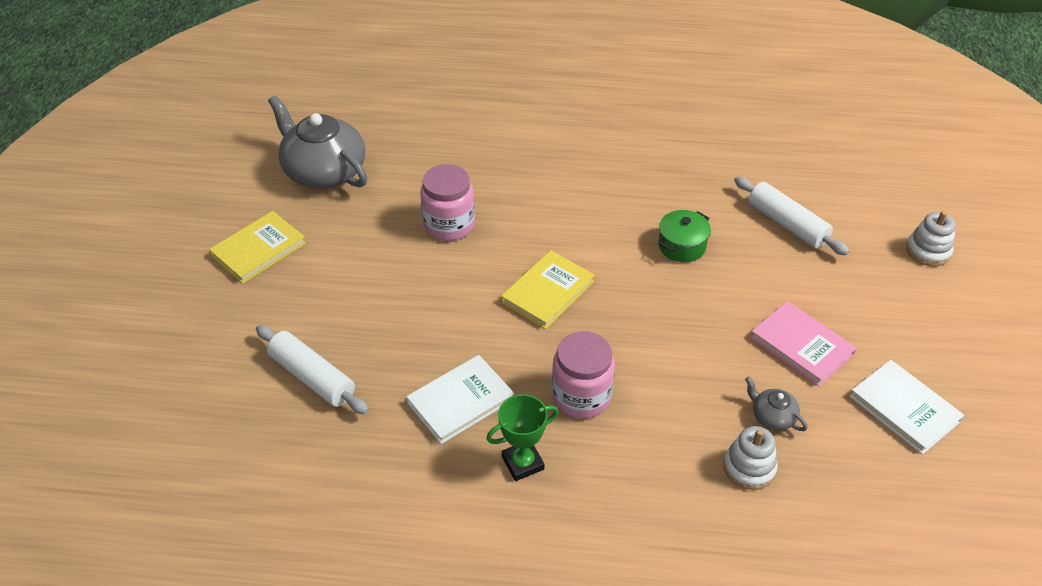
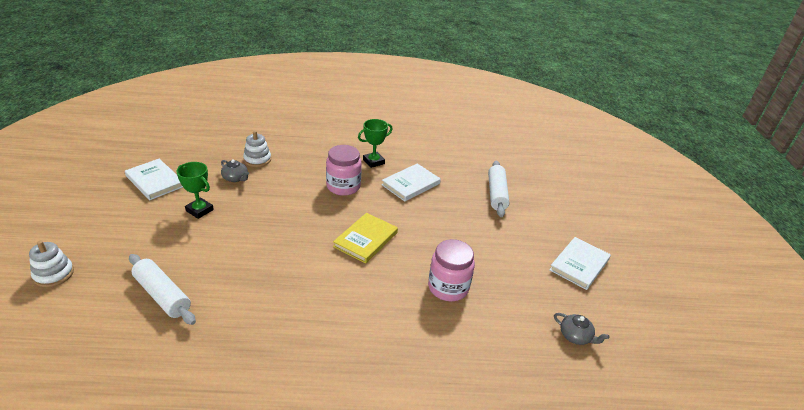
camera: 170 degrees right, 10 degrees down
(258, 249) = (579, 265): yellow book -> white book
(312, 377) = (496, 194): white rolling pin -> white rolling pin turned 60 degrees clockwise
(324, 171) = (575, 336): grey teapot -> grey teapot, size x0.43
(682, 246) = (261, 274): green pot -> none
(801, 346) = (199, 210): pink book -> green trophy

